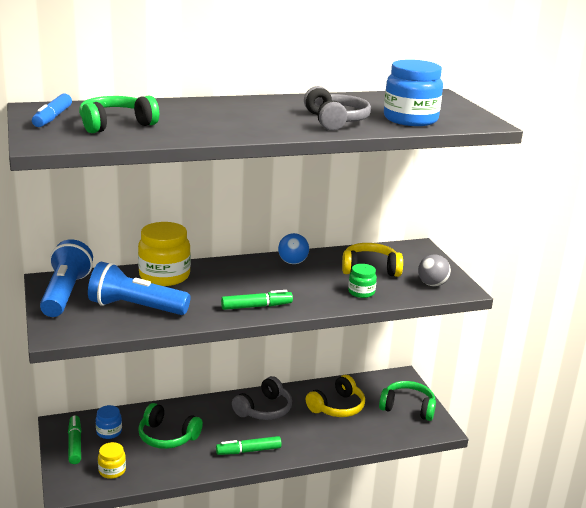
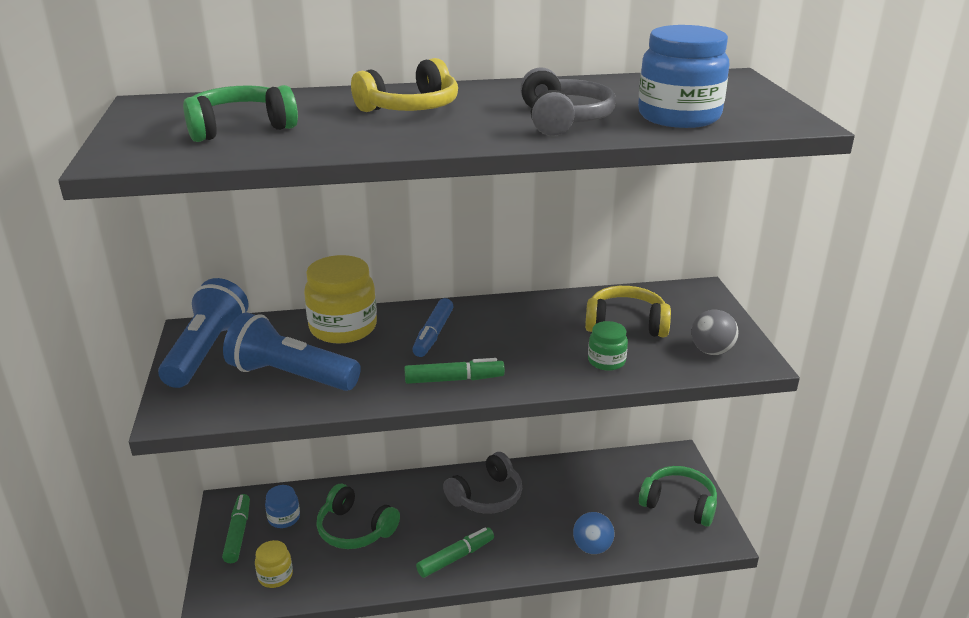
camera: 10 degrees right, 5 degrees up
(53, 118) = (160, 118): blue marker -> blue marker (433, 334)
(249, 451) = (455, 557): green marker -> green marker turned 150 degrees clockwise
(292, 262) = (520, 311): blue ball -> blue ball (592, 547)
(337, 407) = (583, 497): yellow headphones -> yellow headphones (410, 108)

